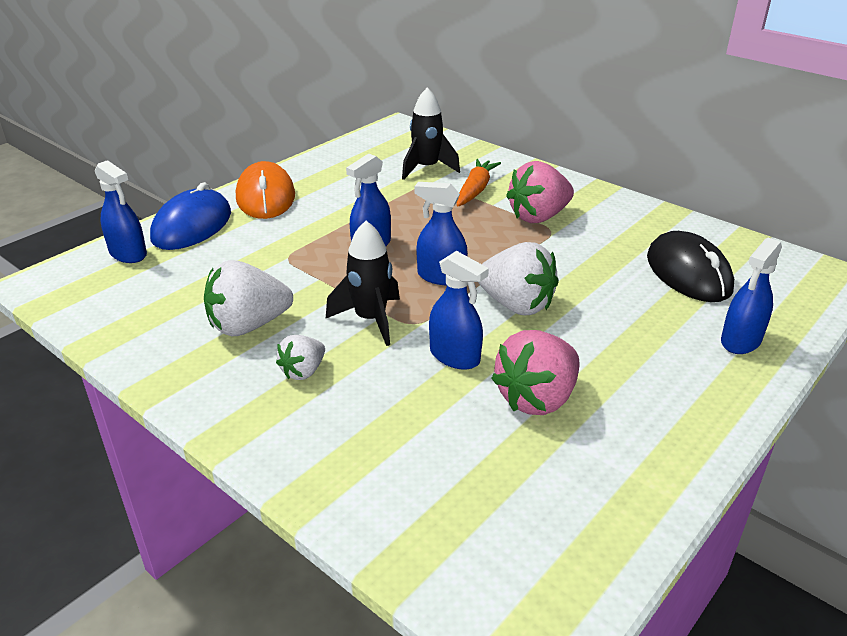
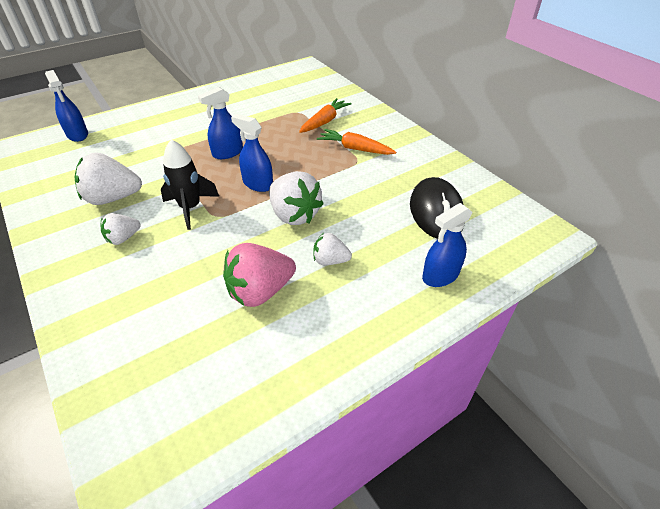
camera: 15 degrees right, 10 degrees up
(192, 226) = (127, 121): blue mouse -> none
(266, 197) = (185, 107): orange mouse -> none
(427, 168) = (302, 100): black rocket -> none
(455, 356) = (226, 246): blue spray bottle -> none
(538, 217) = (355, 149): pink strawberry -> orange carrot
(599, 348) = (330, 260): none -> white strawberry

